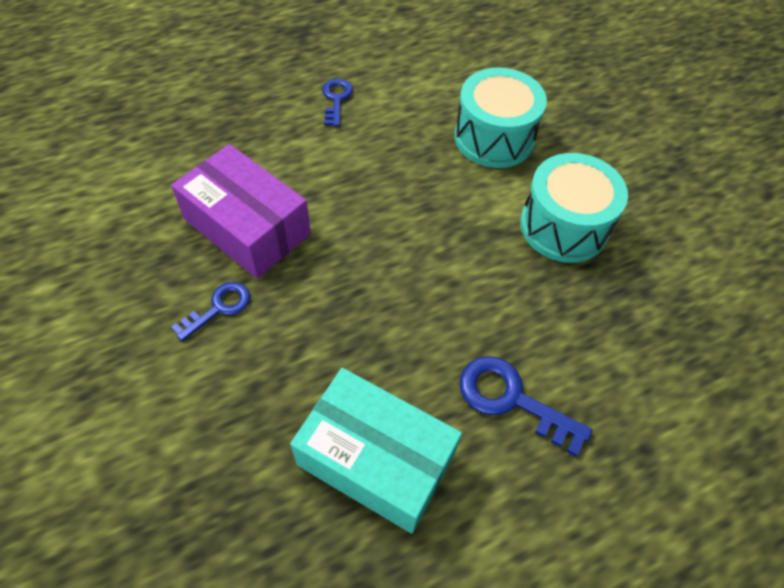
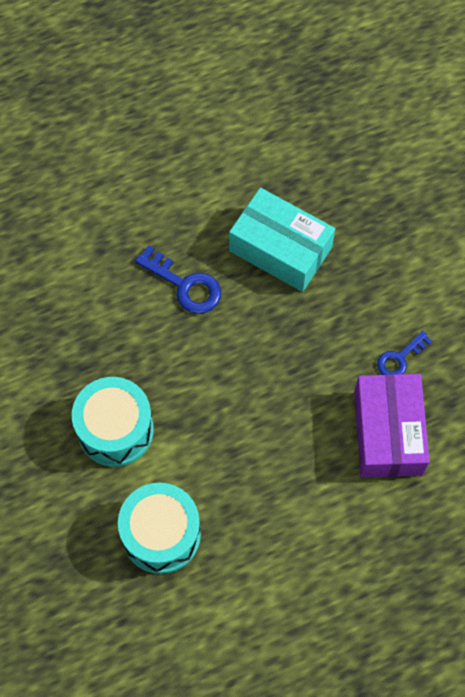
camera: 175 degrees left, 10 degrees up
(247, 227) = (388, 432): purple box -> purple box turned 45 degrees clockwise
(336, 99) = (317, 589): blue key -> none

